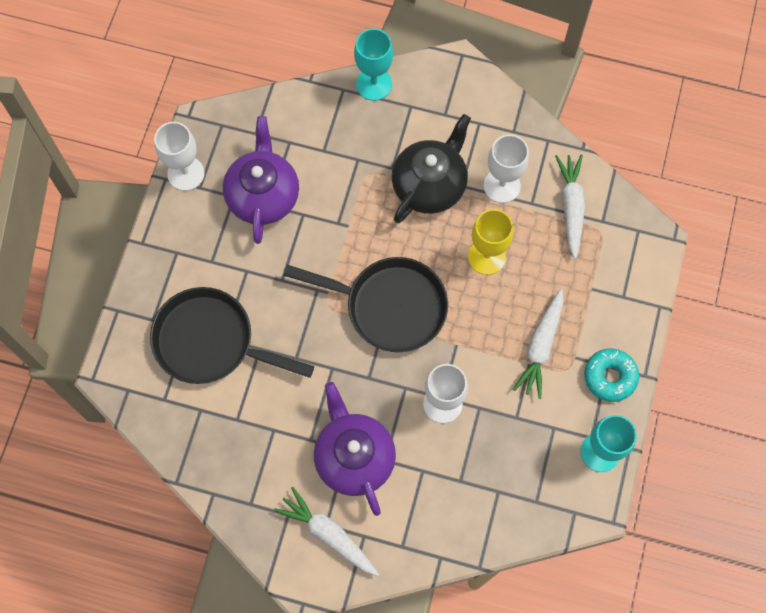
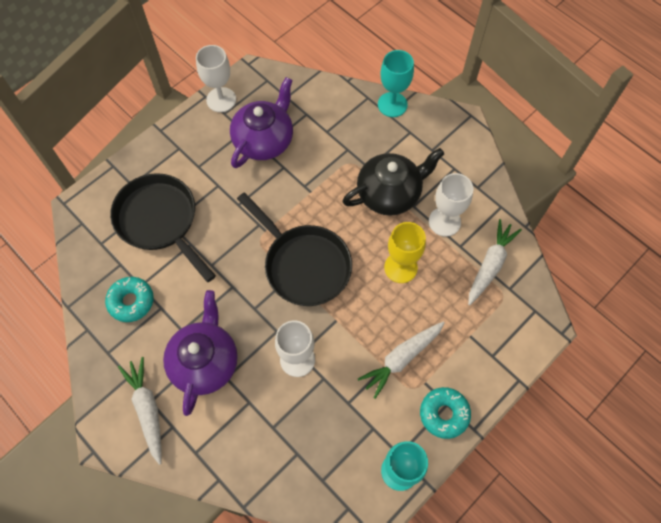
camera: 30 degrees right, 5 degrees down
(239, 440) = (131, 301): none -> turquoise donut

